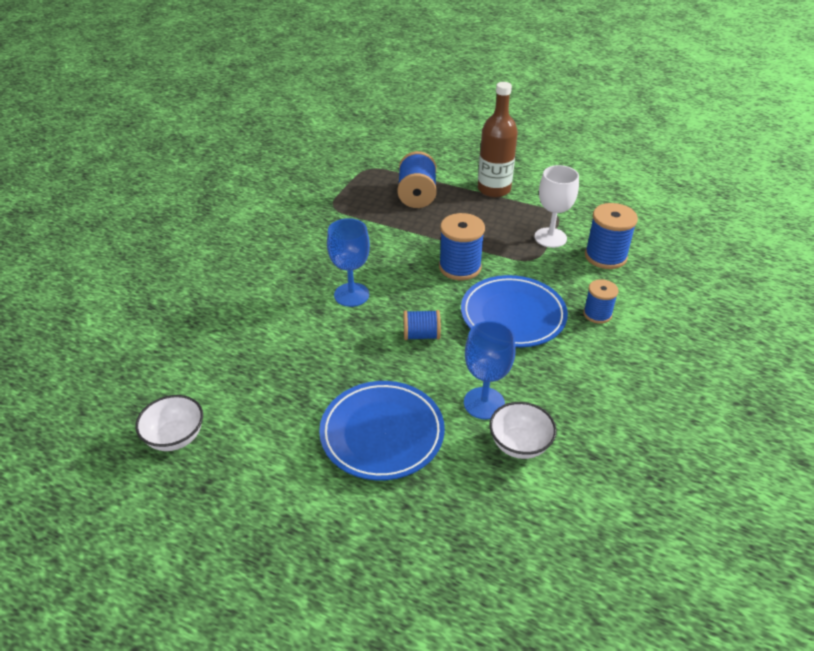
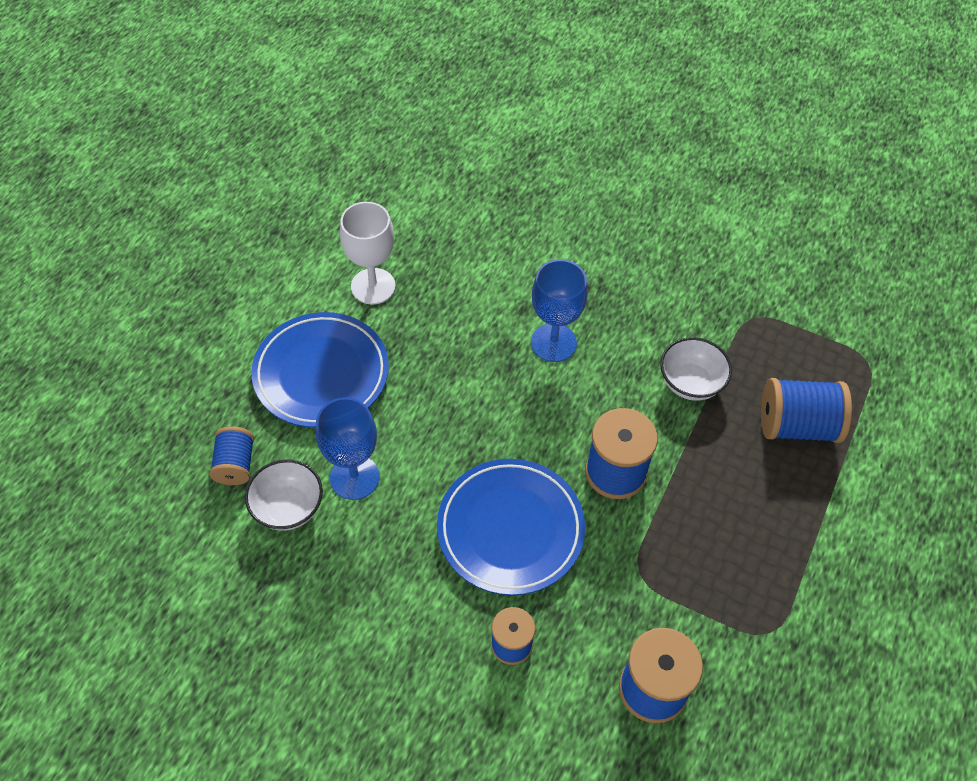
camera: 90 degrees right, 15 degrees up
(175, 437) = (338, 203): white bowl -> white bowl (690, 383)
(421, 335) = (474, 417): blue spool -> blue spool (235, 464)
(494, 189) = (833, 541): brown bottle -> none
(550, 237) = (699, 610): white goblet -> white goblet (373, 286)

